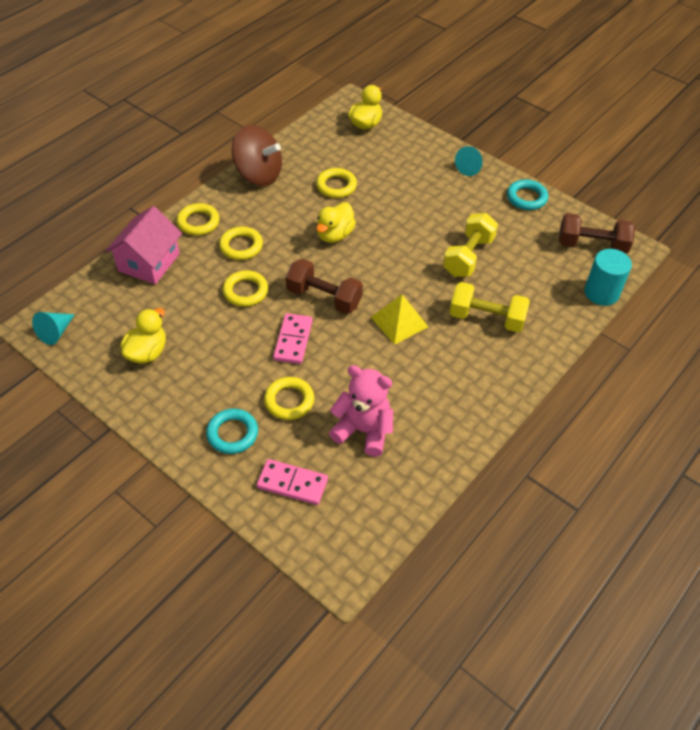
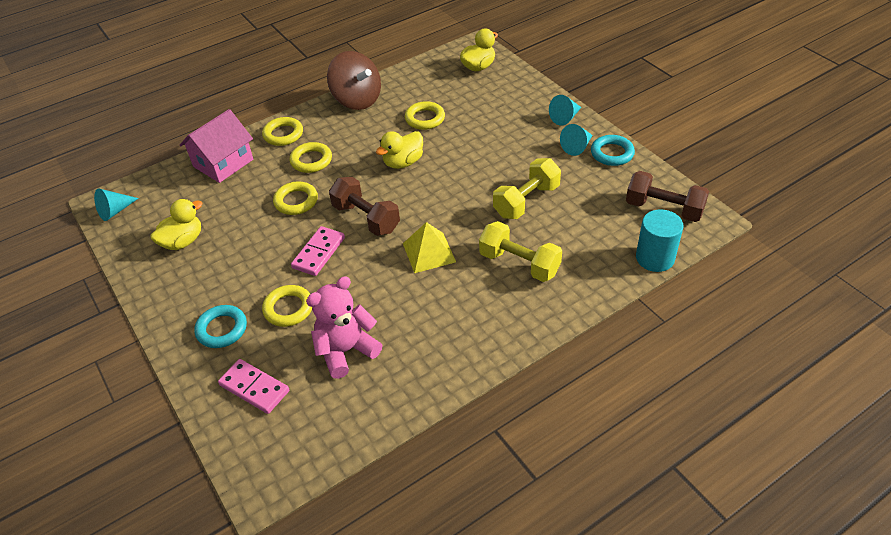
camera: 20 degrees right, 5 degrees down
(363, 430) = (346, 350): pink teddy bear -> pink teddy bear turned 75 degrees counterclockwise
(492, 196) = (577, 147): none -> turquoise cone

